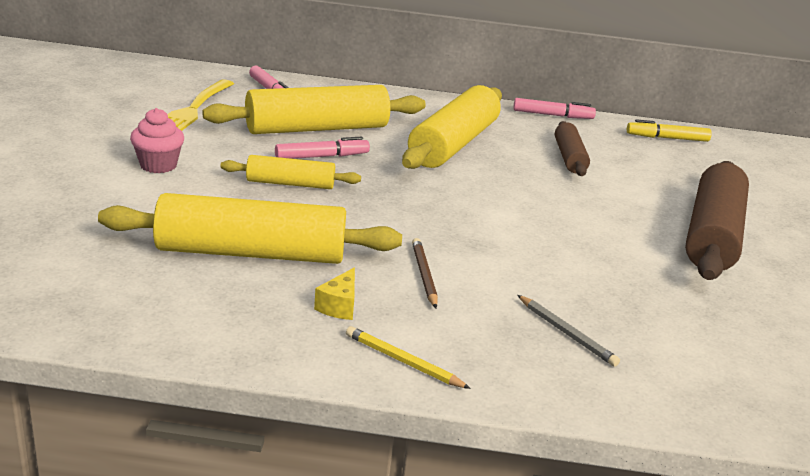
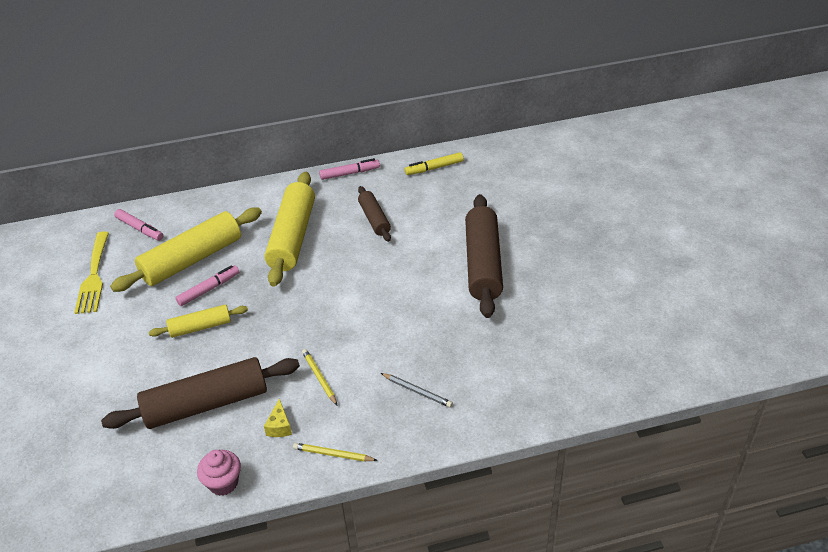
camera: 15 degrees left, 15 degrees up
(158, 165) = (103, 346): pink cupcake -> pink cupcake (223, 483)
(251, 253) = (206, 404): yellow rolling pin -> brown rolling pin
(424, 275) = (319, 377): brown pencil -> yellow pencil

